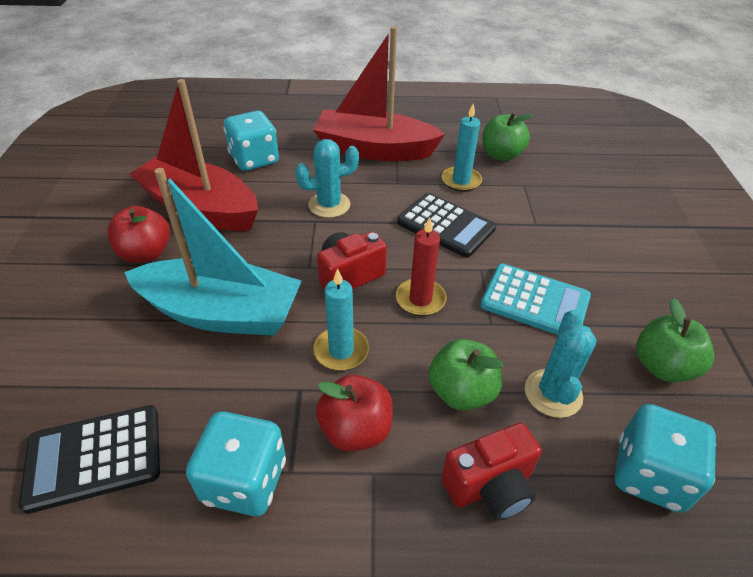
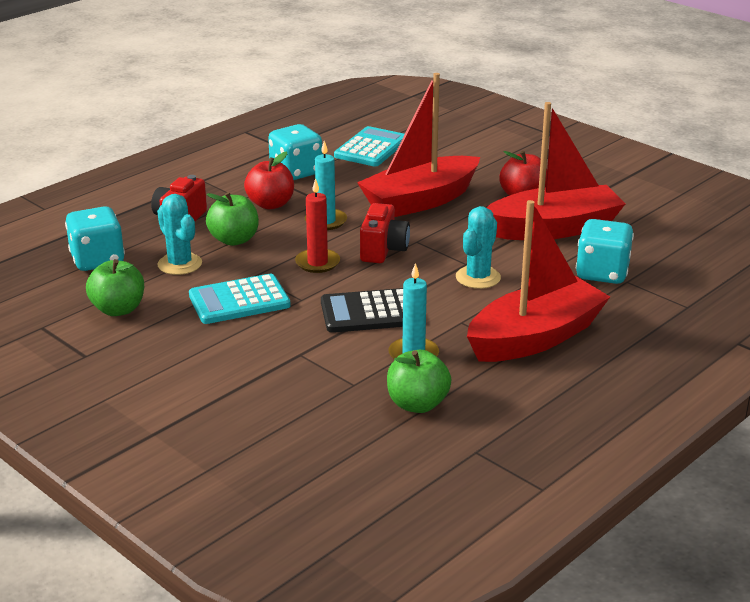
camera: 135 degrees right, 15 degrees down
(94, 457) = (371, 148): black calculator -> turquoise calculator
(221, 313) = (420, 201): turquoise boat -> red boat

